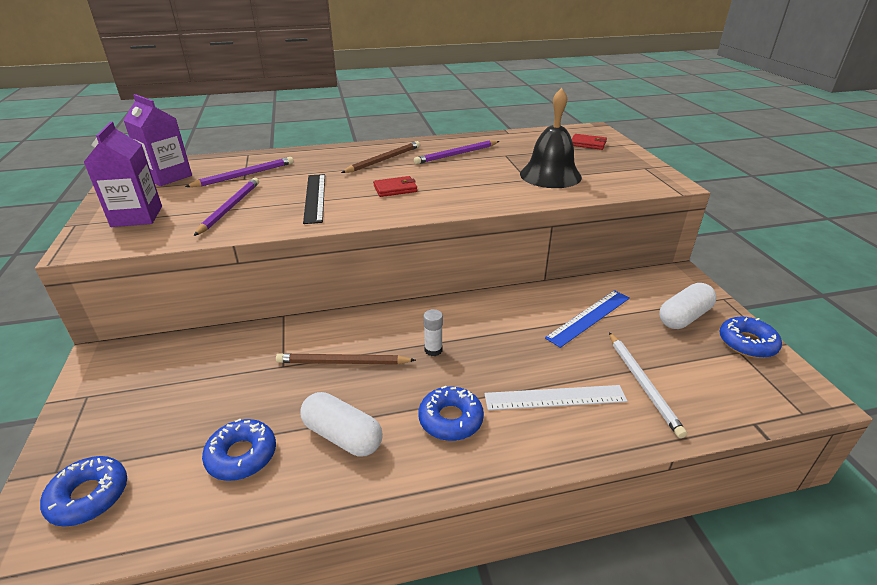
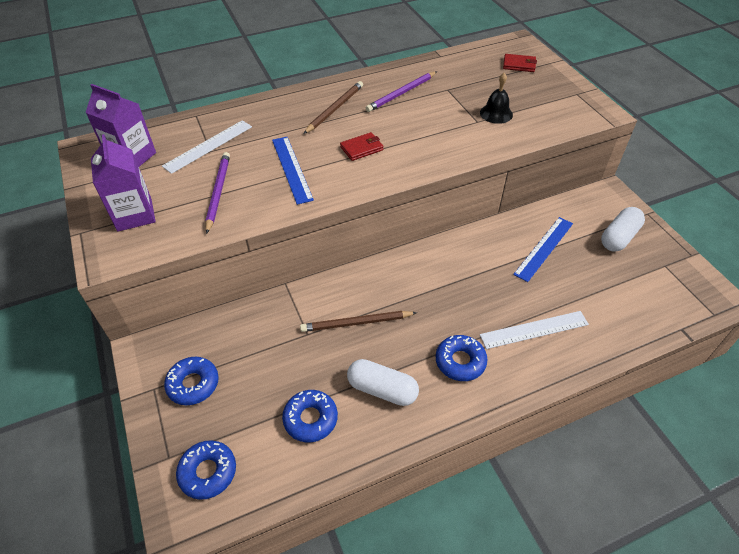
camera: 10 degrees left, 15 degrees up
(244, 175) = (208, 146): purple pencil -> white ruler
(314, 197) = (291, 169): black ruler -> blue ruler
(433, 350) = (426, 299): white glue stick -> none
(550, 175) = (496, 113): black bell -> black bell, size x0.58
(643, 384) = (597, 307): white pencil -> none
(747, 343) = (670, 256): blue donut -> blue donut (193, 384)

